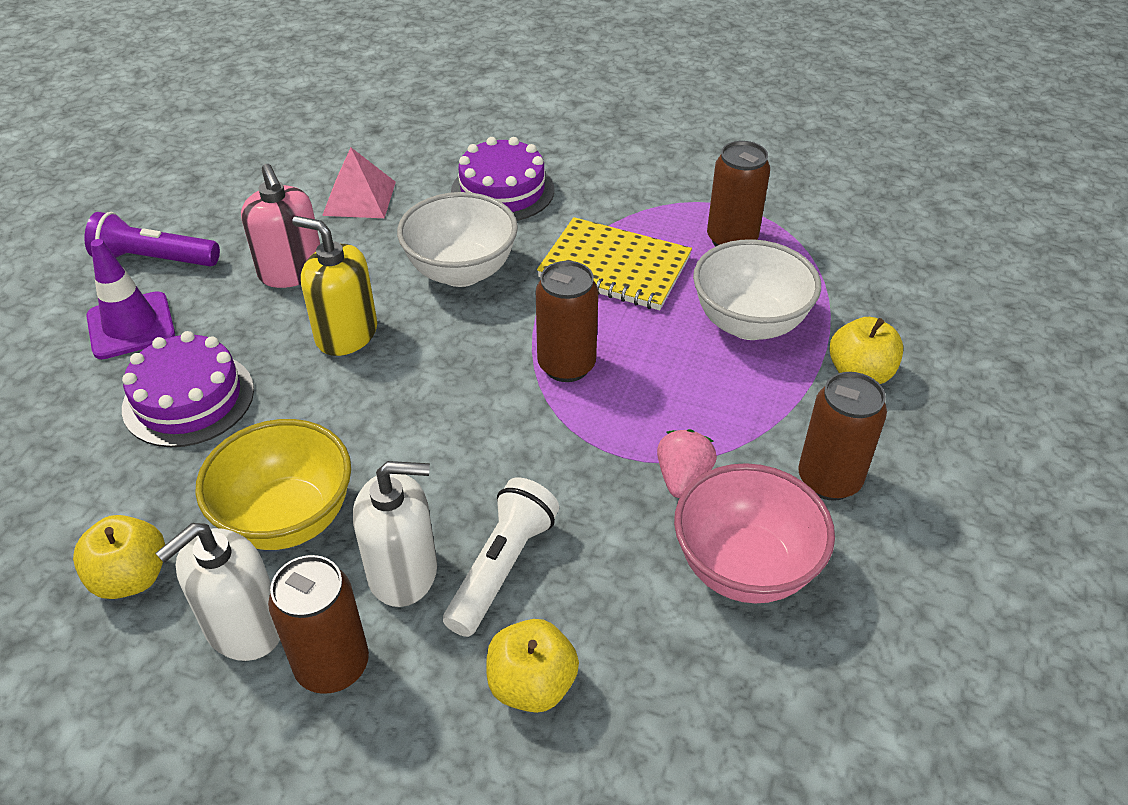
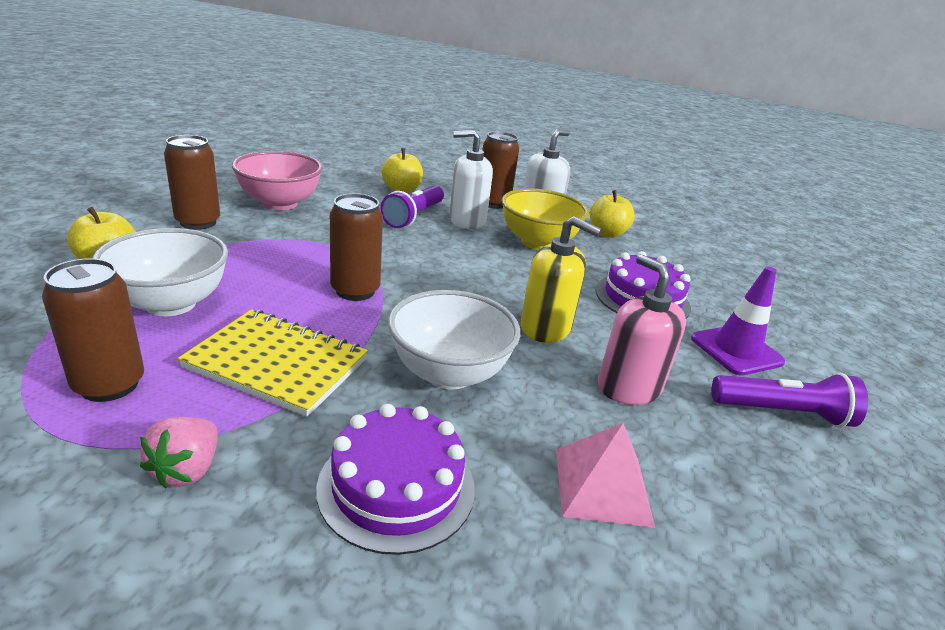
camera: 175 degrees right, 15 degrees down
(502, 567) = (414, 217): white flashlight -> purple flashlight
(682, 478) = (295, 232): pink strawberry -> pink strawberry (187, 470)

